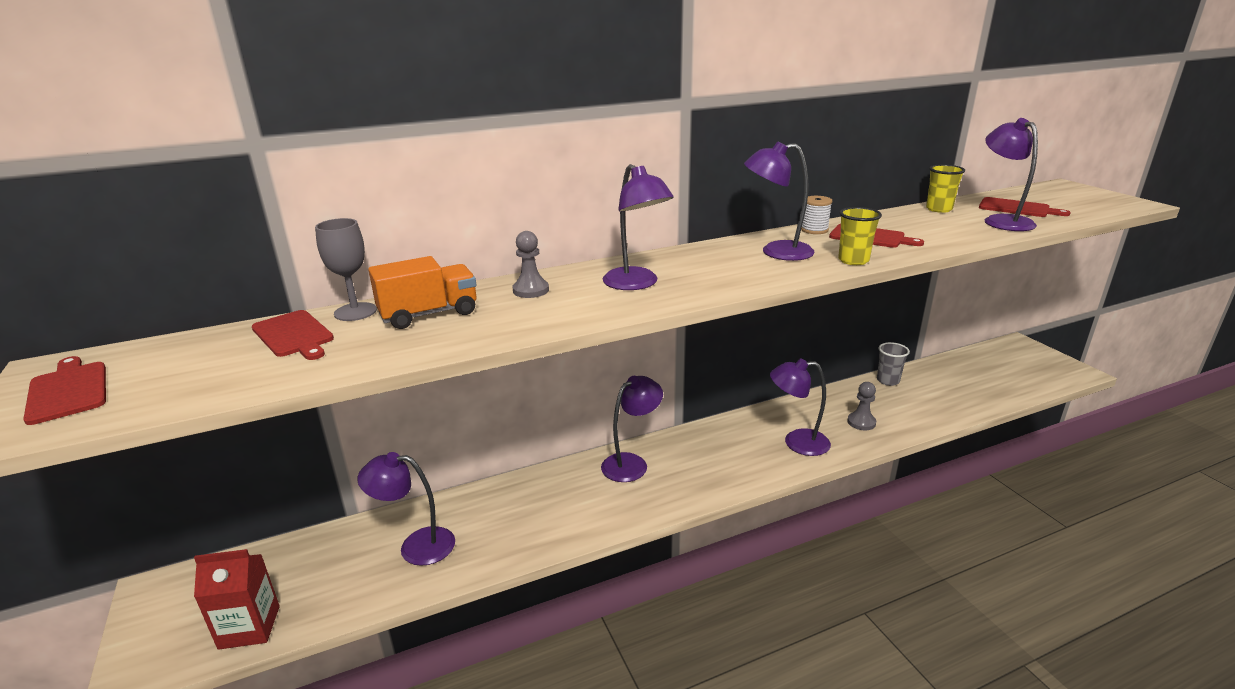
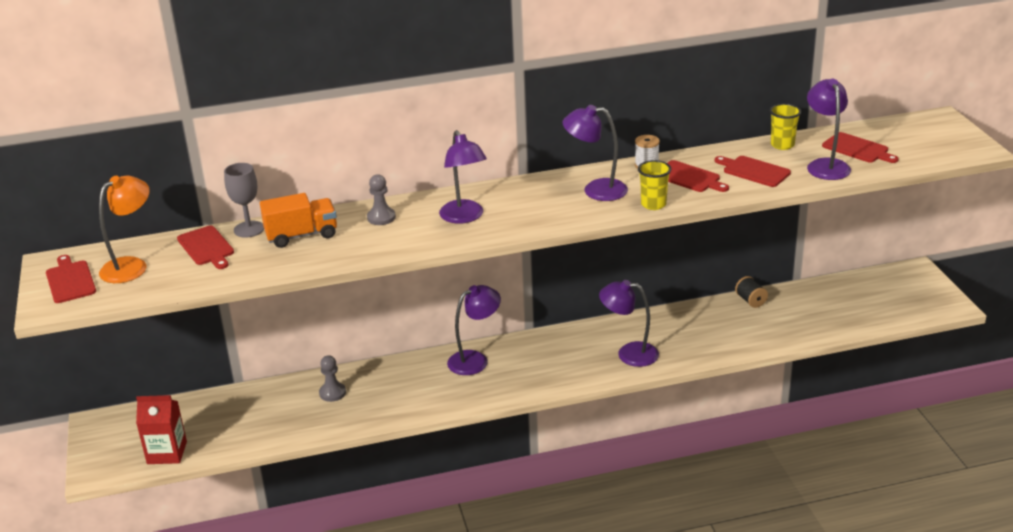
camera: 10 degrees right, 5 degrees up
(175, 364) = (131, 266): none -> orange lamp
(416, 546) = (287, 410): purple lamp -> none
(861, 422) = (699, 340): grey pawn -> grey pawn (332, 393)
(888, 380) = (750, 301): grey cup -> black spool
(933, 229) = (754, 171): none -> red cutting board

